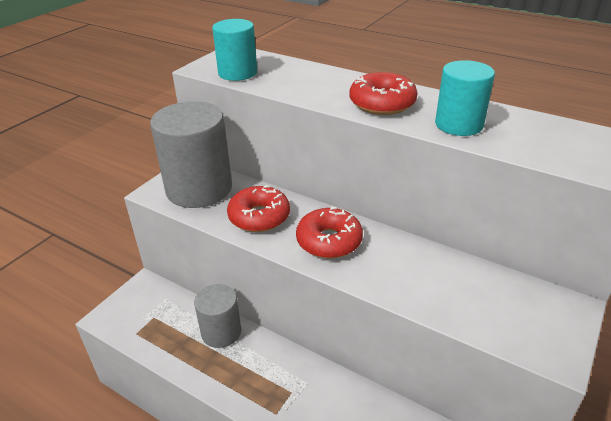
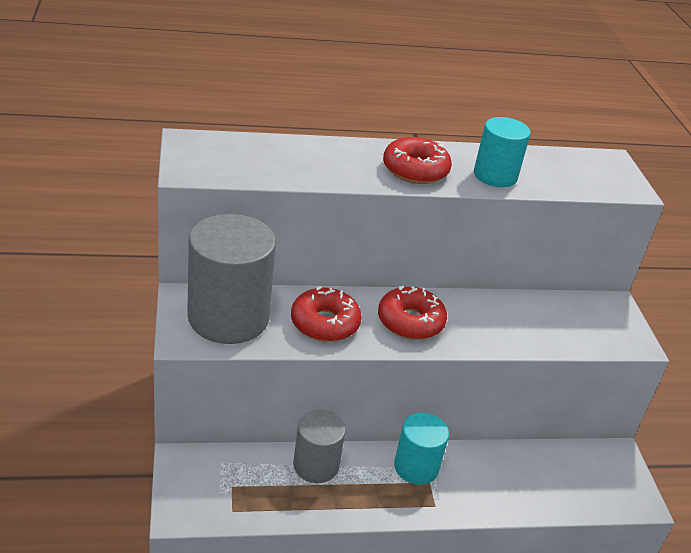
camera: 45 degrees left, 0 degrees up
(237, 73) = (236, 169): turquoise cylinder -> turquoise cylinder (416, 467)

